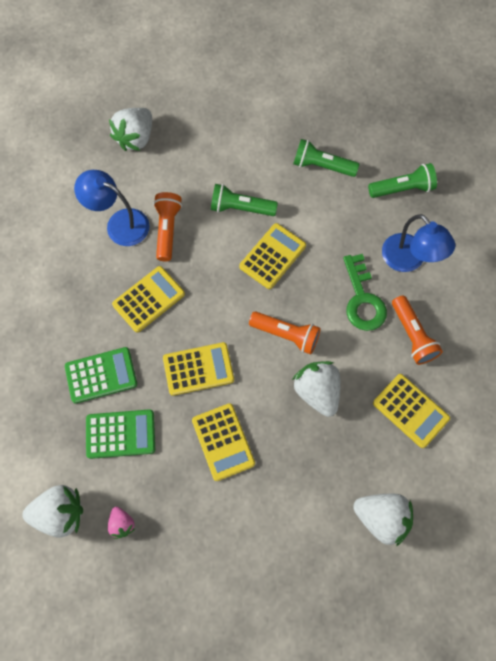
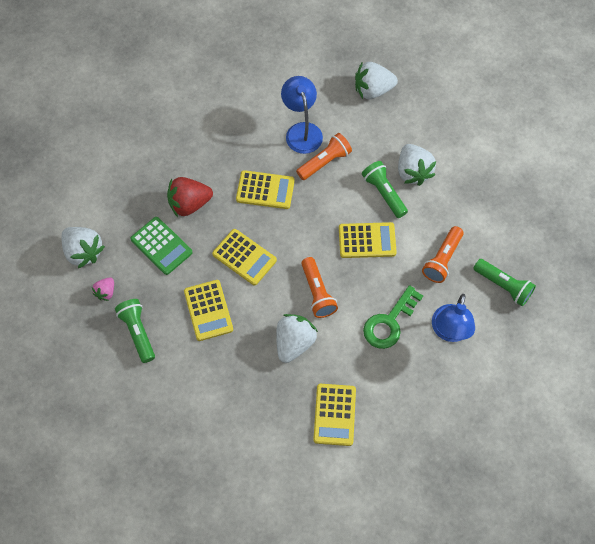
camera: 50 degrees right, 5 degrees down
(101, 375) = (189, 204): green calculator -> red strawberry
(223, 442) = (208, 310): yellow calculator -> yellow calculator turned 45 degrees counterclockwise
(321, 166) = (468, 219): green flashlight -> green flashlight (138, 332)
(381, 517) = (241, 450): white strawberry -> white strawberry (413, 172)
(412, 335) = (392, 376): orange flashlight -> orange flashlight (442, 260)

